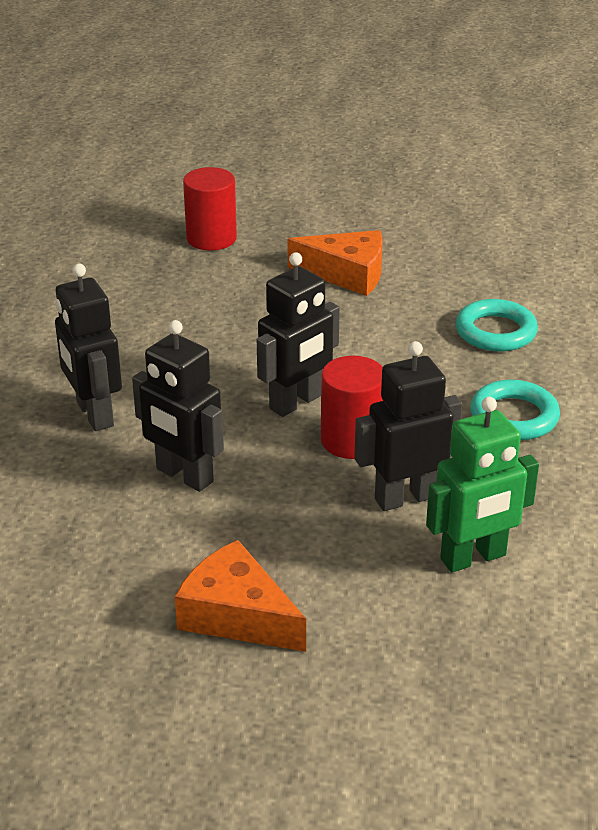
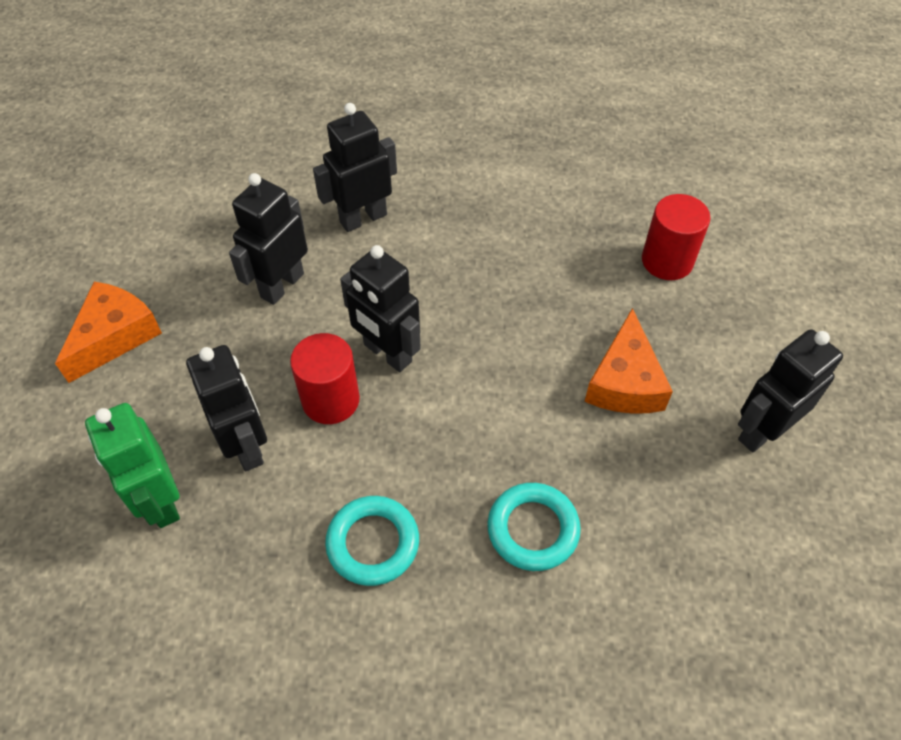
camera: 85 degrees right, 20 degrees up
(402, 220) = (762, 431): none -> black robot

